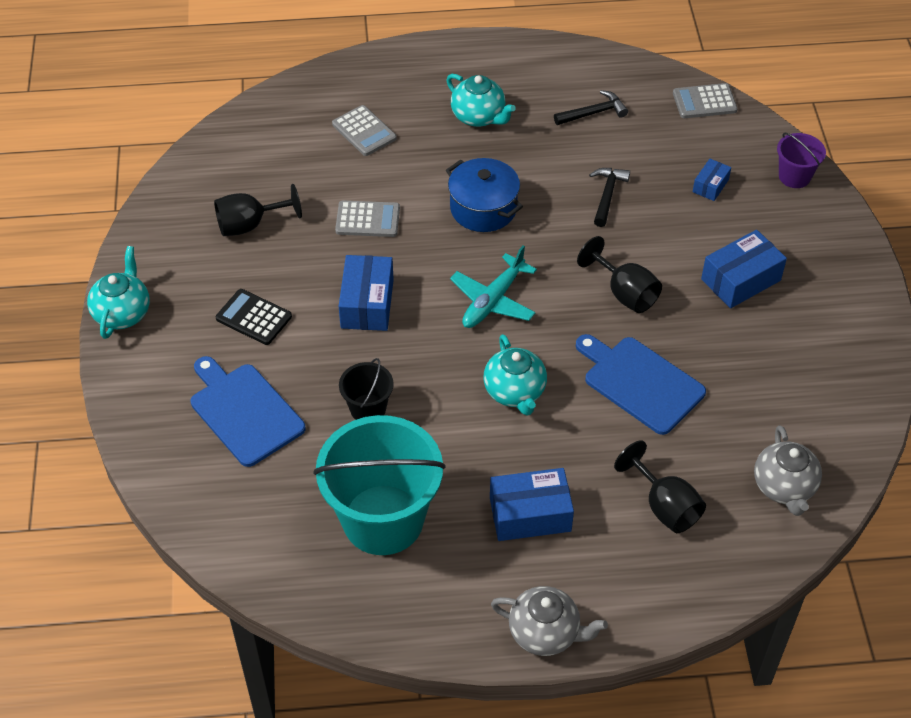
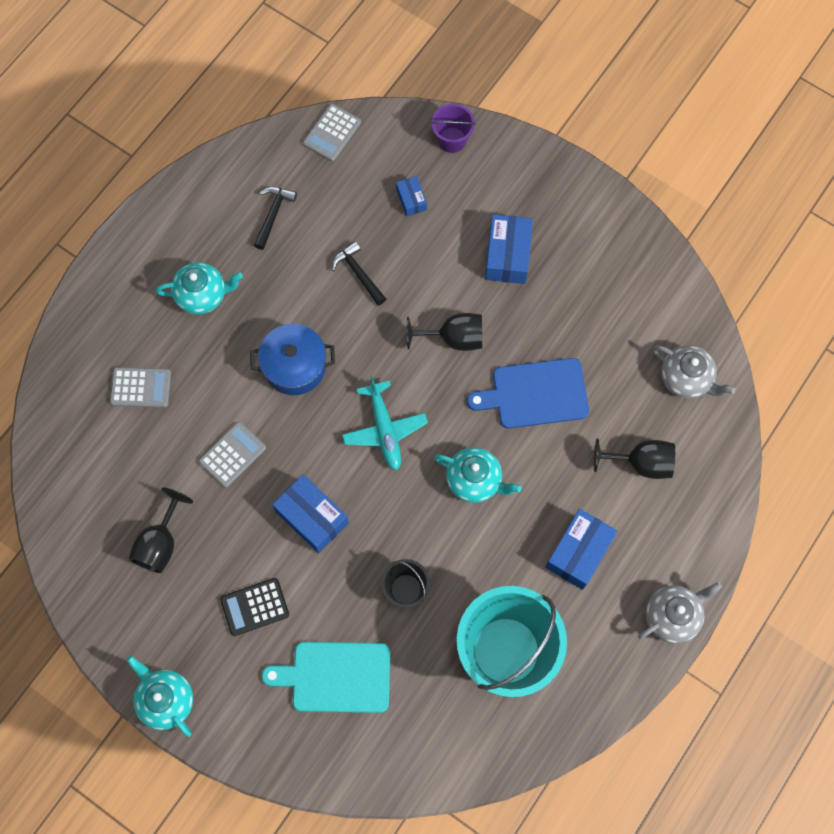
camera: 50 degrees left, 20 degrees up
(244, 411) = (336, 677): blue cutting board -> turquoise cutting board

